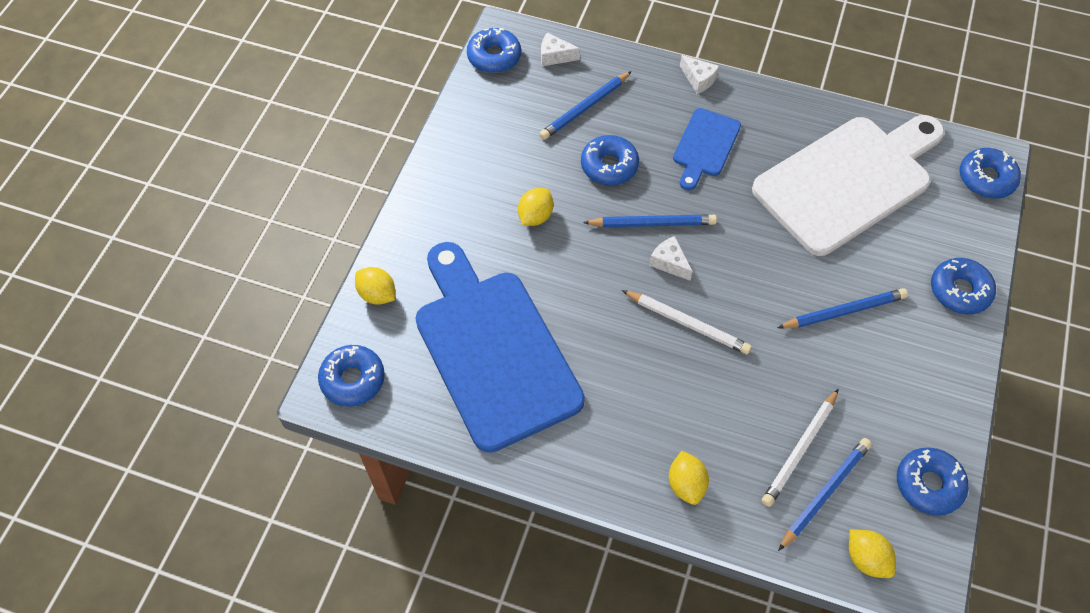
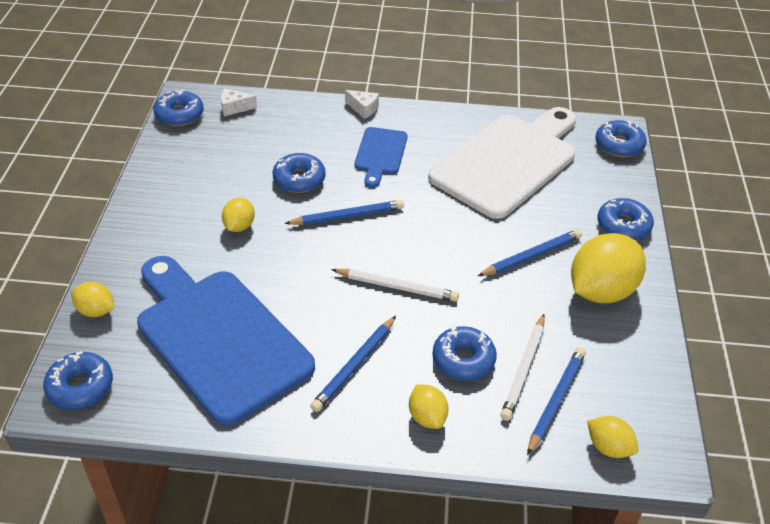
camera: 15 degrees left, 15 degrees down
(584, 108) = (268, 141): blue pencil -> blue pencil (354, 366)
(669, 263) = (369, 243): white cheese -> none
(910, 371) = (601, 291): none -> yellow lemon
(928, 484) = (644, 376): blue donut -> blue donut (463, 359)

